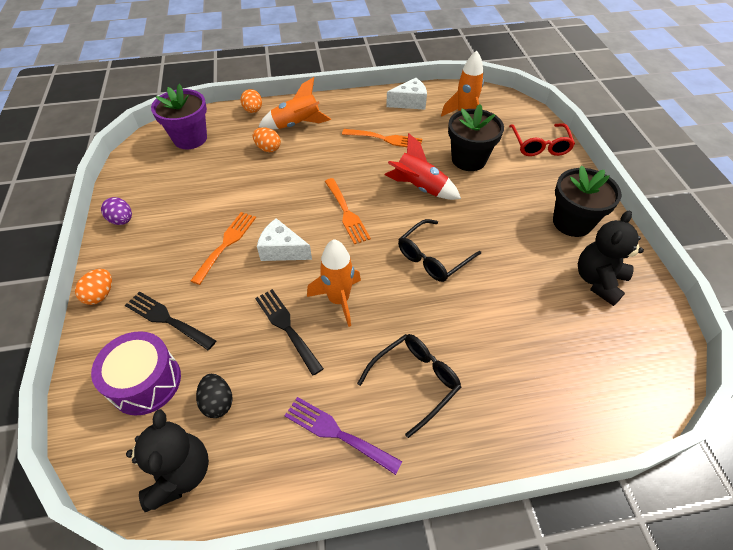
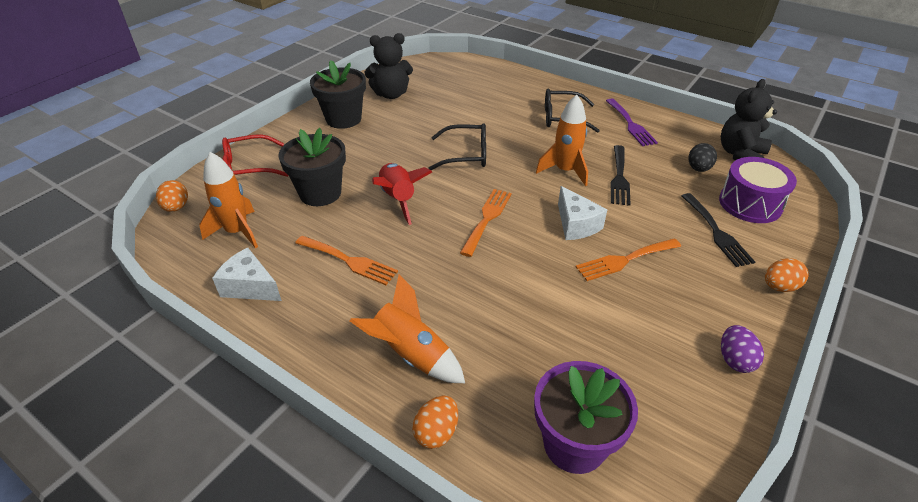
camera: 135 degrees left, 10 degrees down
(268, 148) = (484, 342): orange egg -> orange egg (176, 207)
(386, 139) = (349, 261): orange fork -> orange fork turned 150 degrees clockwise
(539, 145) = (249, 166): red glasses -> red glasses turned 150 degrees counterclockwise

